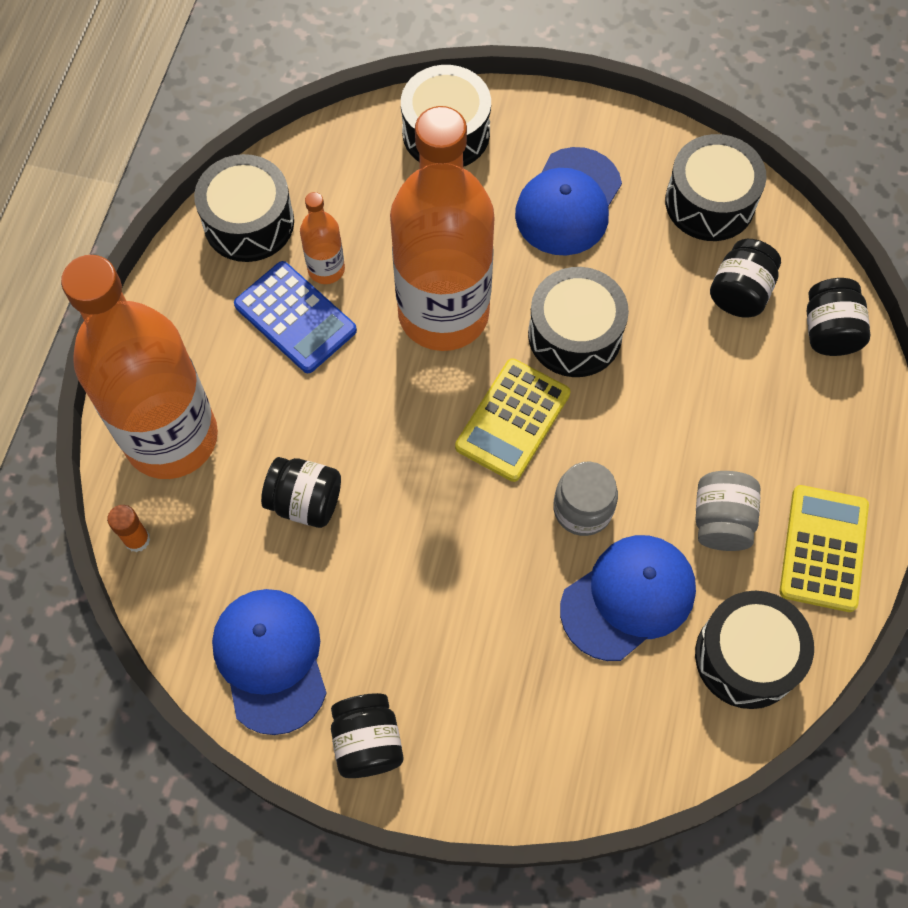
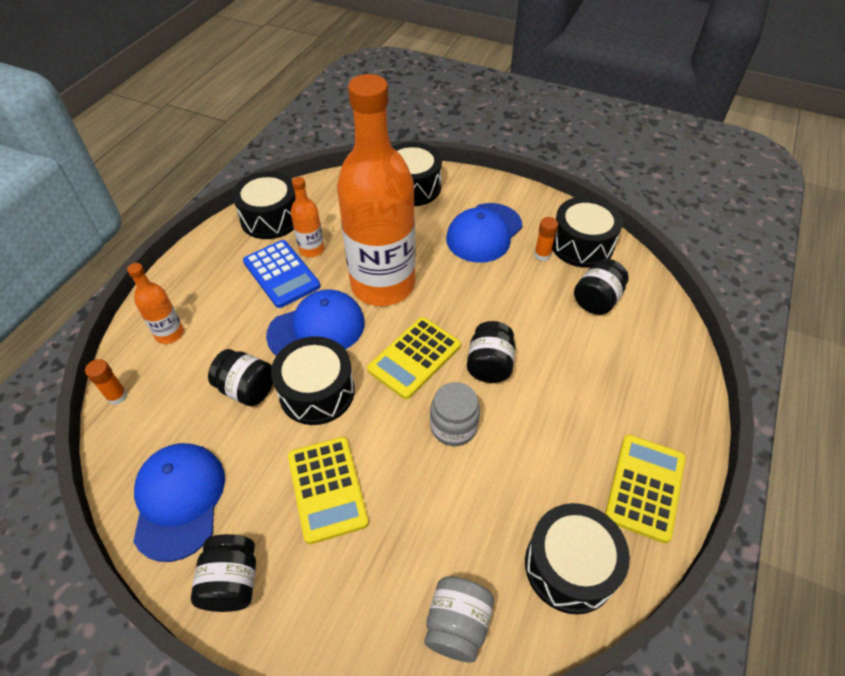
camera: 10 degrees right, 15 degrees down
(171, 437) = (169, 334): orange bottle -> orange bottle, size x0.42
(446, 615) = (327, 489): none -> yellow calculator
(574, 334) = (472, 310): black drum -> black drum (317, 392)
(628, 598) = (477, 500): blue cap -> blue cap (317, 329)
(656, 228) = (542, 255): none -> orange glue stick
(721, 520) = (562, 452): grey jar -> grey jar (457, 625)
(829, 331) = (661, 333): black jar -> black jar (489, 365)

